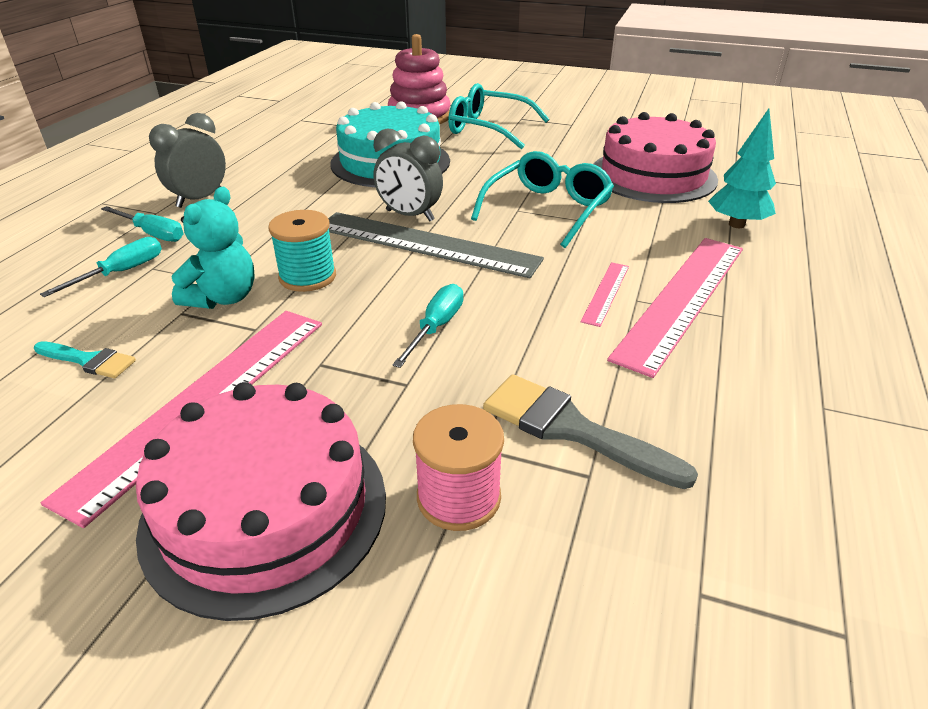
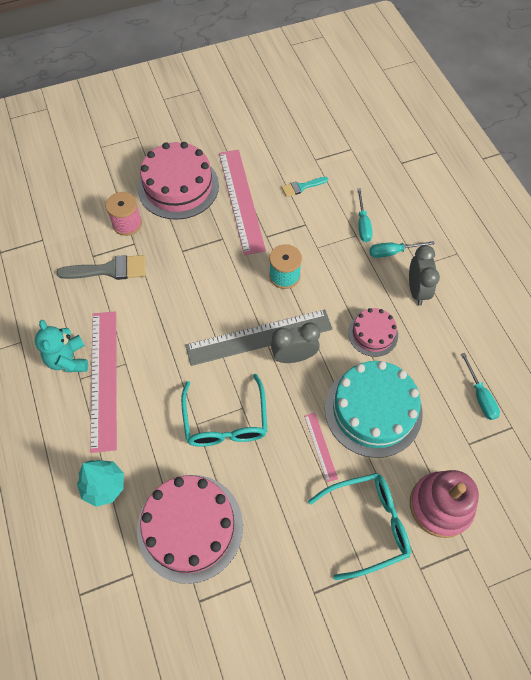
camera: 140 degrees right, 25 degrees up
(223, 298) = (301, 241): turquoise teddy bear -> turquoise teddy bear (68, 360)
(303, 195) = (373, 334): none -> pink cake
(436, 327) = (198, 284): turquoise screwdriver -> turquoise screwdriver (480, 396)
(606, 293) = (142, 358): pink ruler -> pink ruler (320, 446)

